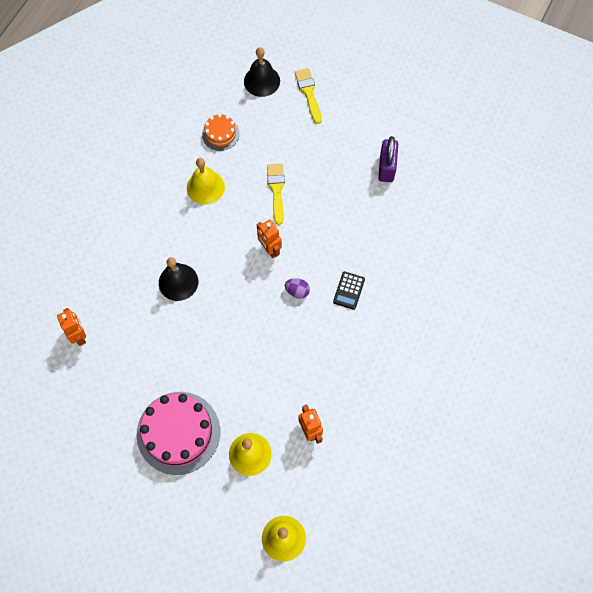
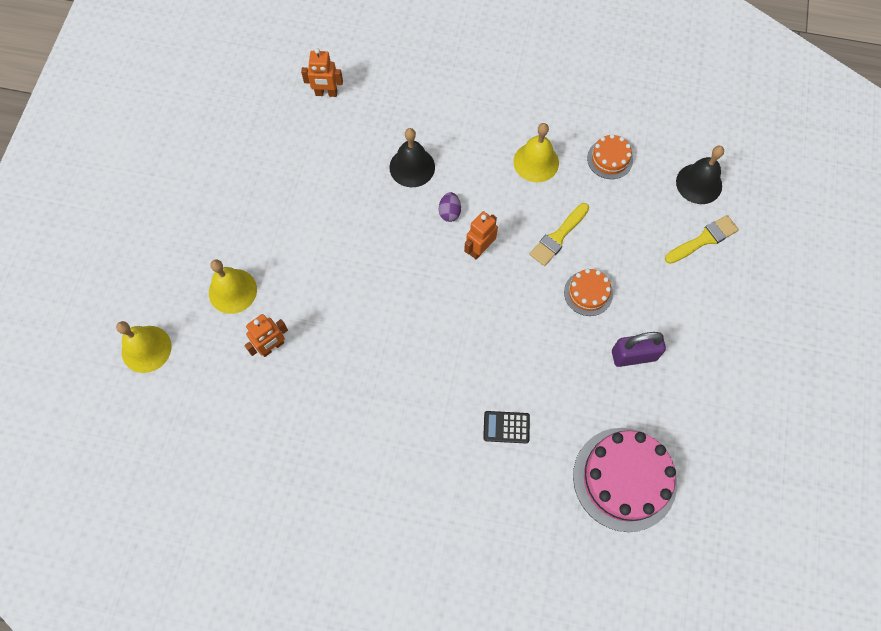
camera: 75 degrees right, 0 degrees up
(79, 335) = (326, 93): orange robot -> orange robot turned 45 degrees clockwise
(178, 432) = (242, 214): pink cake -> pink cake (624, 479)
(276, 190) = (558, 237): yellow brush -> yellow brush turned 150 degrees clockwise
(297, 291) = (436, 292): purple egg -> purple egg (449, 212)
(329, 183) = (588, 293): none -> orange cake
(349, 290) = (453, 349): black calculator -> black calculator (506, 427)

